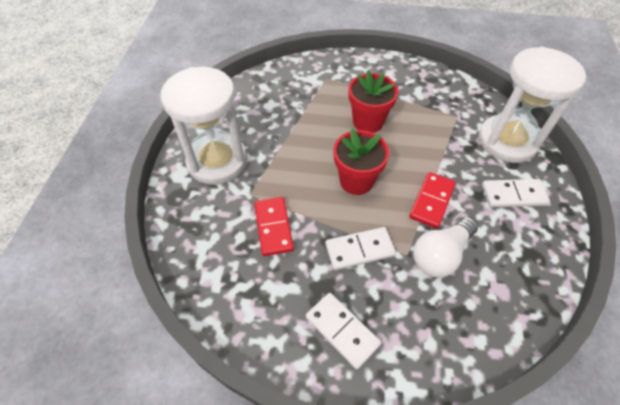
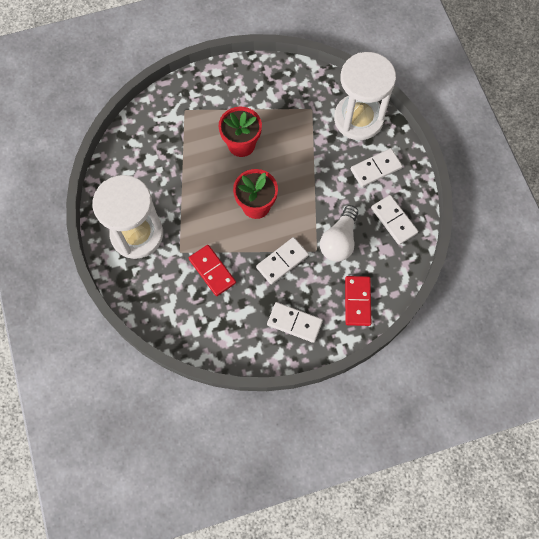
camera: 25 degrees left, 15 degrees up
(431, 201) = (318, 199): red domino -> red domino (357, 301)
(520, 259) = (393, 220): none -> white domino

